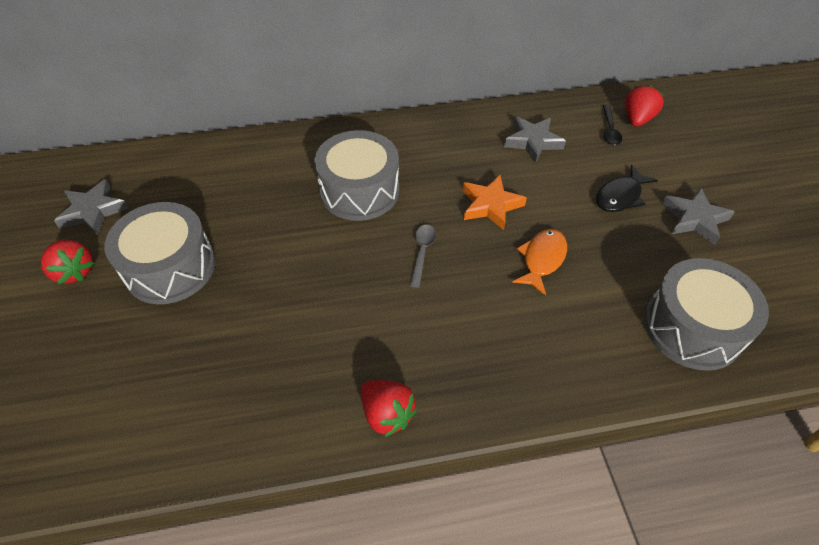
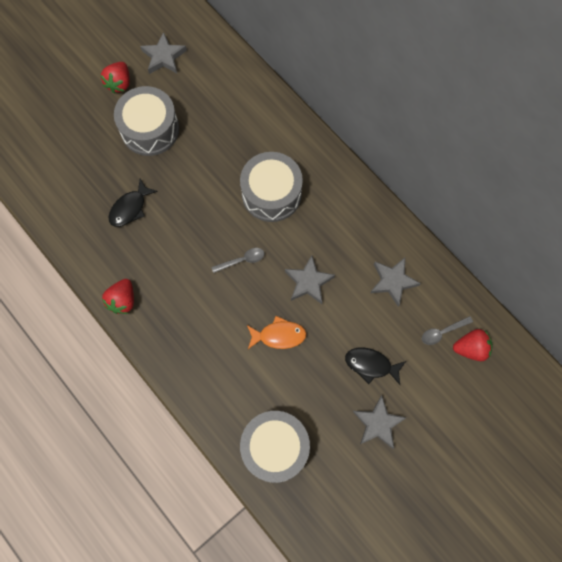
camera: 60 degrees right, 20 degrees up
(257, 340) = (130, 208): none -> black fish
(490, 205) = (308, 282): orange star -> grey star
(609, 130) = (442, 332): black spoon -> grey spoon

